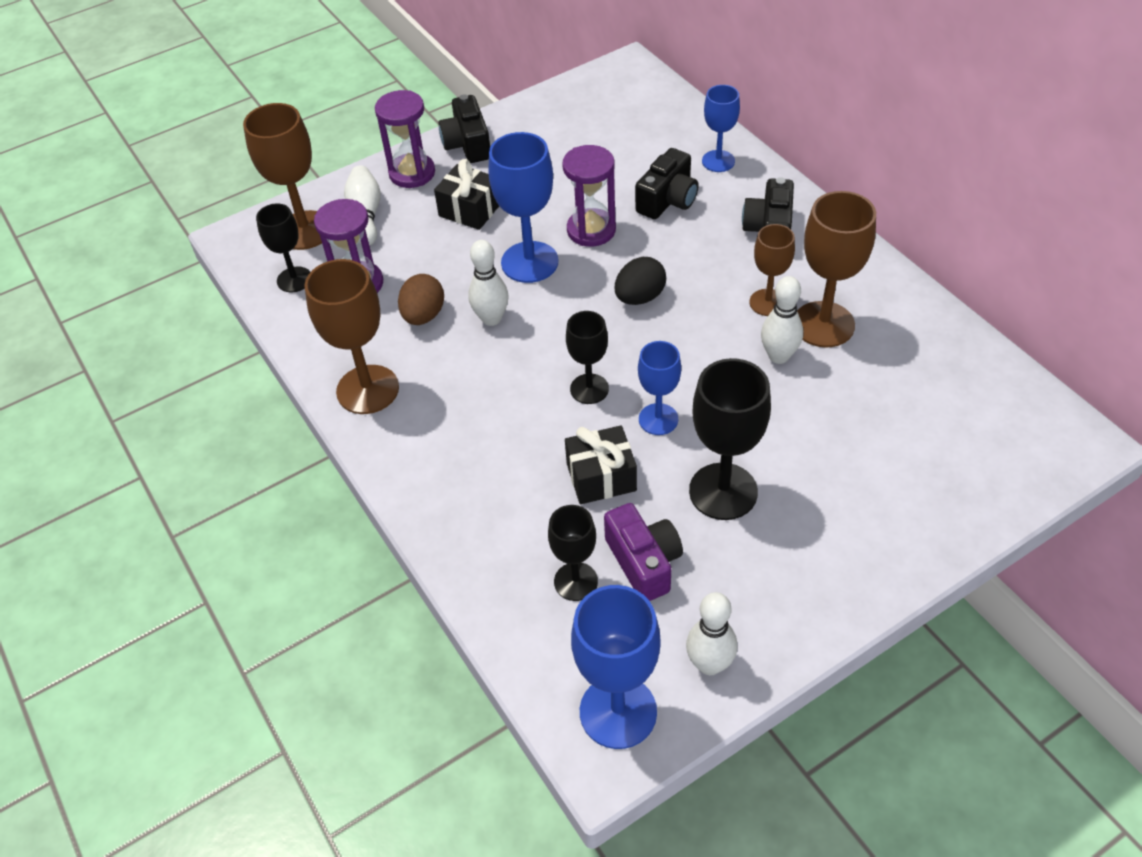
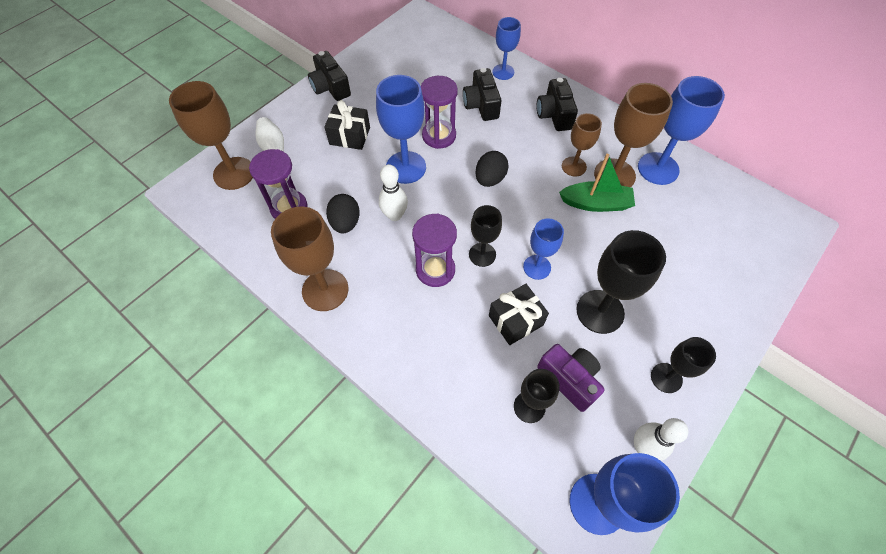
camera: 20 degrees left, 10 degrees up
(294, 279) = (239, 213): black goblet -> black goblet (666, 378)
(412, 173) = (298, 115): purple hourglass -> purple hourglass (435, 270)
(423, 315) = (345, 223): brown egg -> black egg
(668, 200) = (481, 105): black camera -> black camera turned 150 degrees clockwise
(778, 356) = (596, 203): white bowling pin -> green boat
(894, 328) = (658, 168): none -> blue goblet

